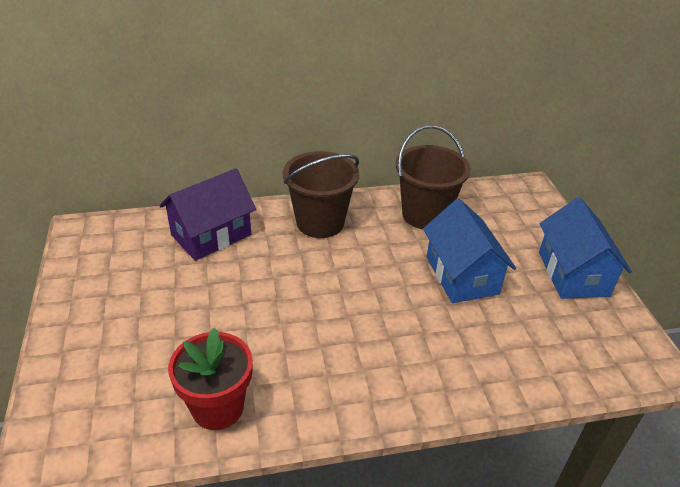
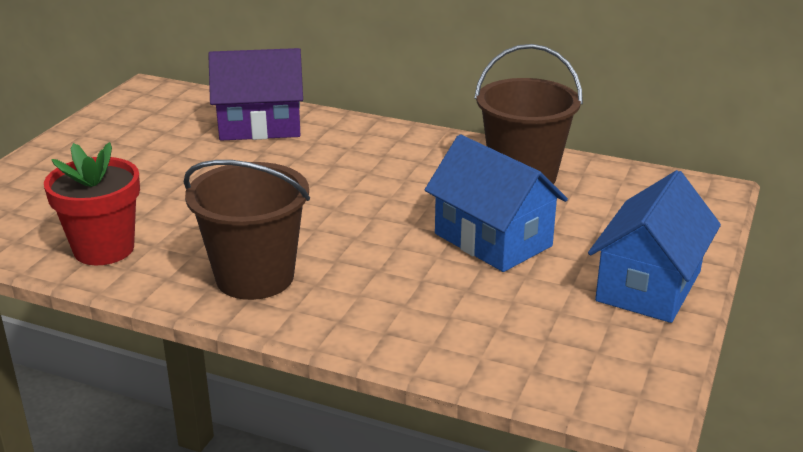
camera: 35 degrees right, 10 degrees down
(320, 222) = (387, 148): brown bucket -> brown bucket (255, 277)
(462, 275) = (493, 240): blue house -> blue house turned 60 degrees counterclockwise

